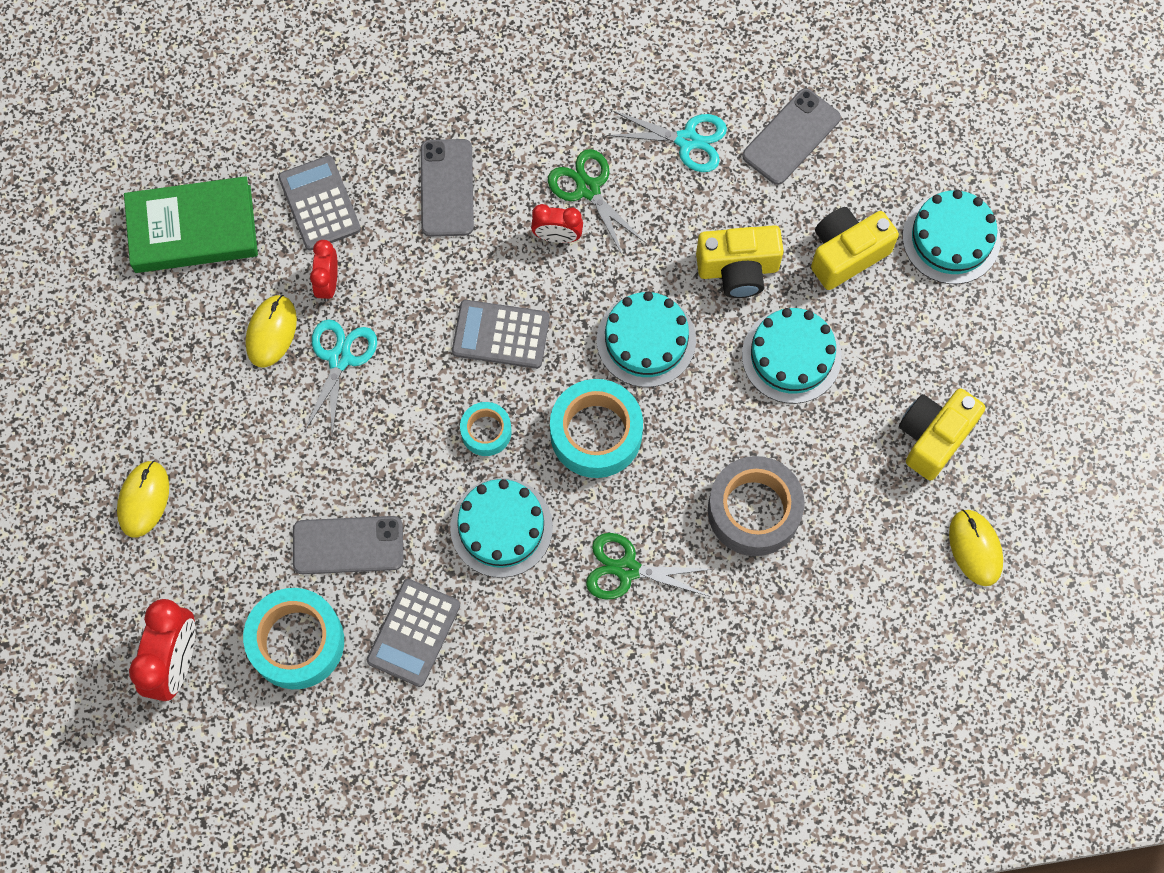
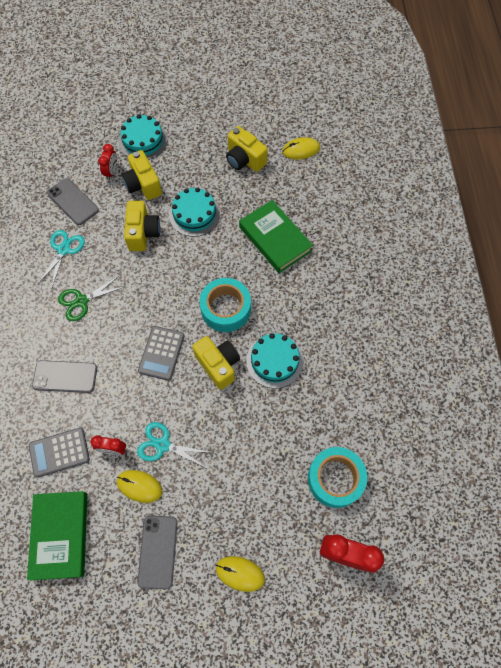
camera: 85 degrees left, 5 degrees down
(348, 545) = (279, 446): grey phone -> grey phone (157, 551)
(413, 632) = (332, 412): grey calculator -> none
(486, 431) = (218, 365): turquoise tape -> yellow camera
(557, 236) = (107, 319): red clock -> red clock (111, 172)
(627, 569) = (302, 300): green scissors -> none
(646, 340) = (176, 280): turquoise cake -> none
(754, 510) = (275, 239): grey tape -> green book

